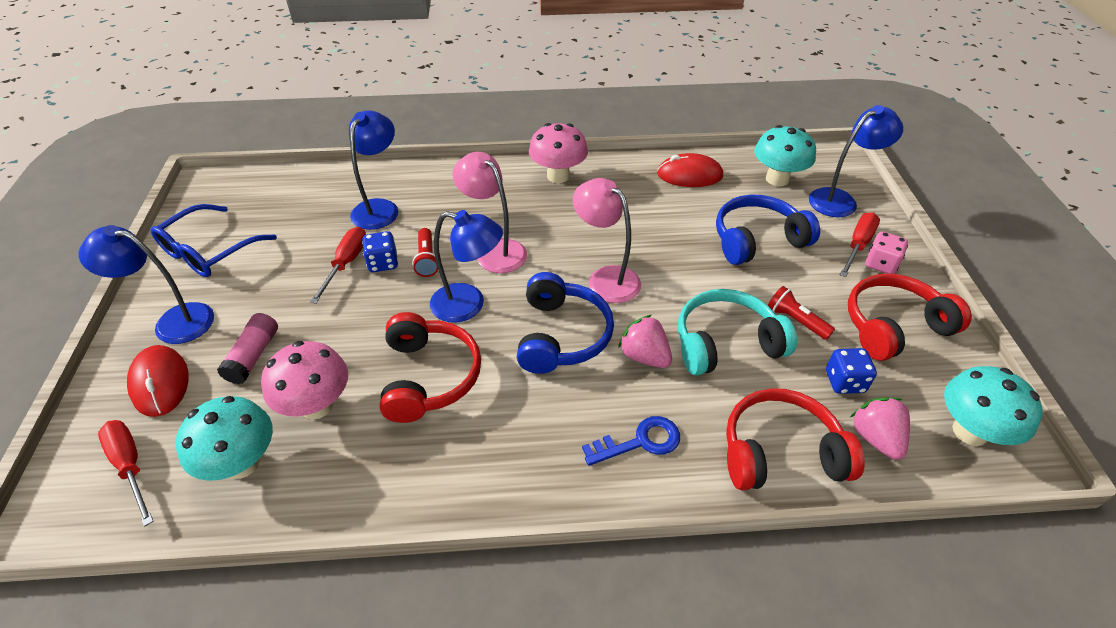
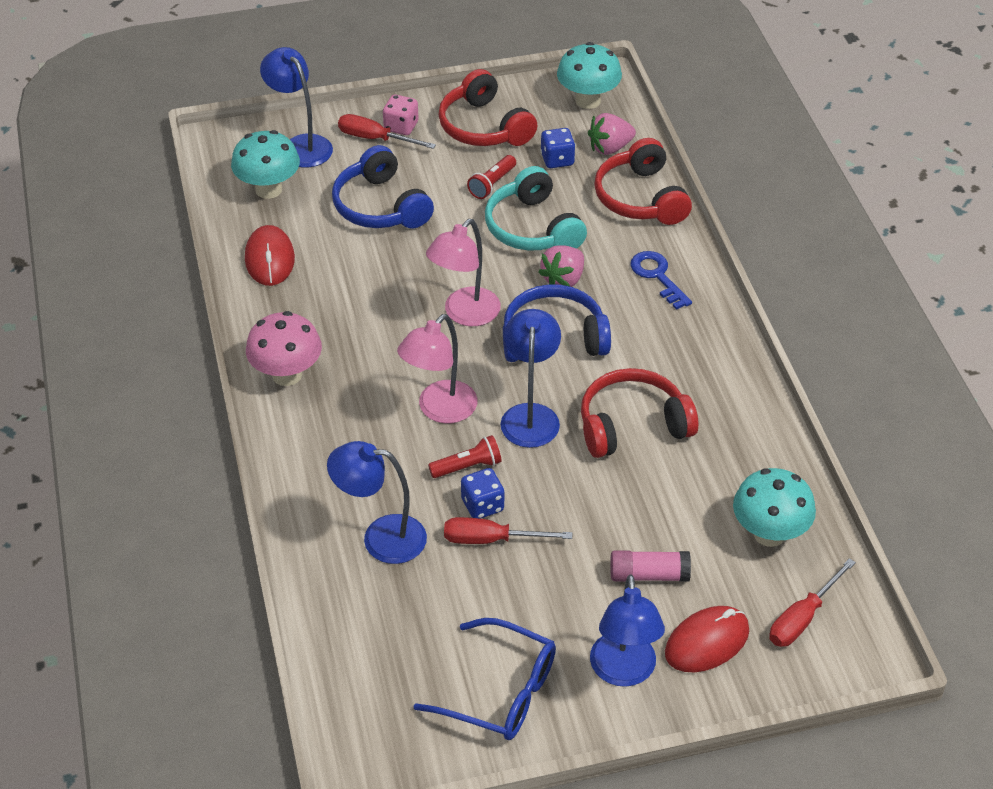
camera: 100 degrees left, 0 degrees up
(317, 405) = (691, 500): pink mushroom -> none

